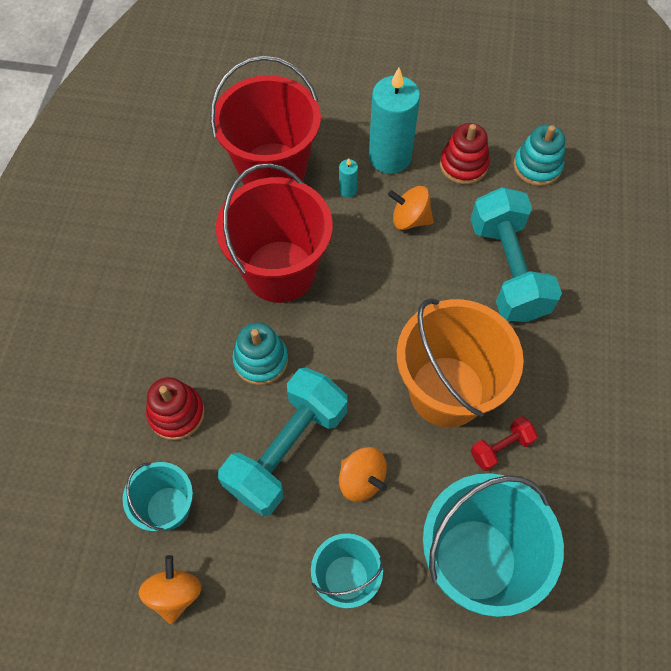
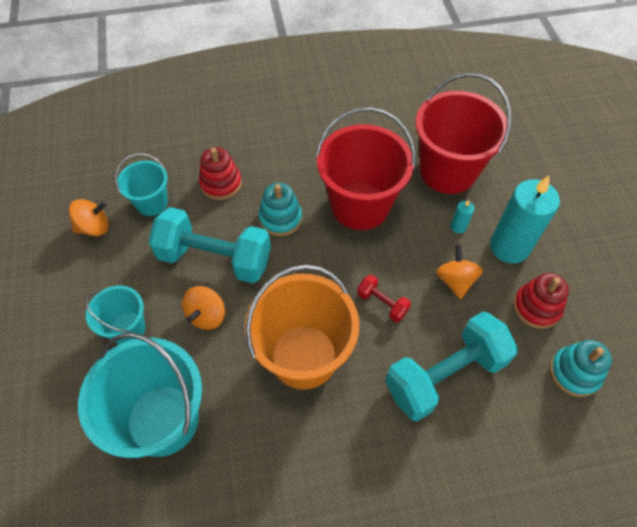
camera: 70 degrees right, 5 degrees down
(501, 448) = (267, 415): red dumbbell -> red dumbbell (382, 303)

